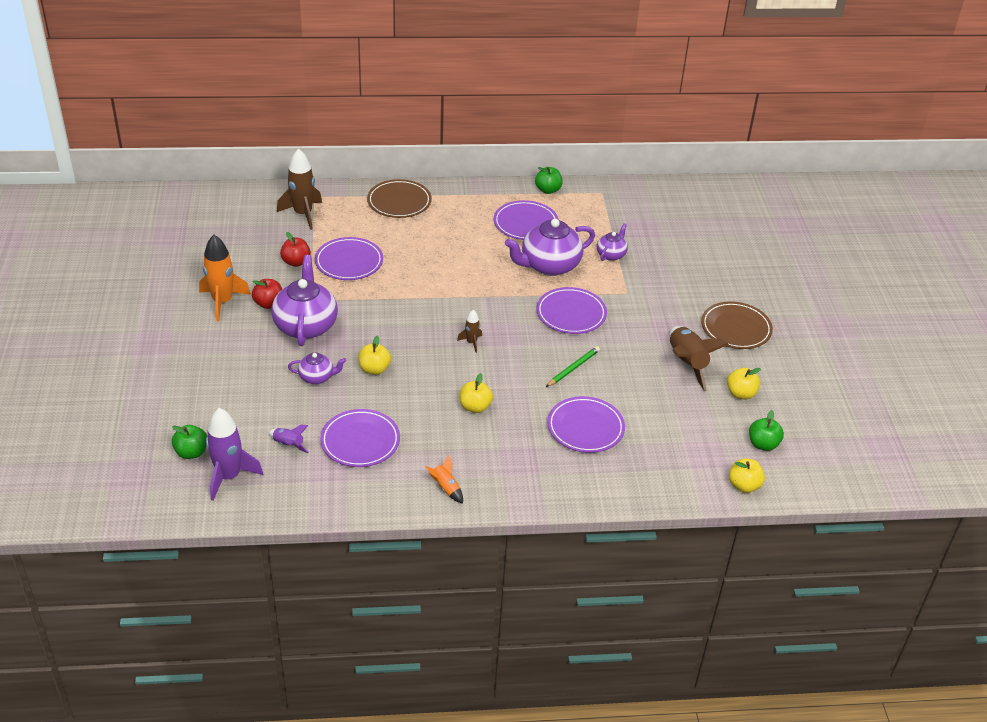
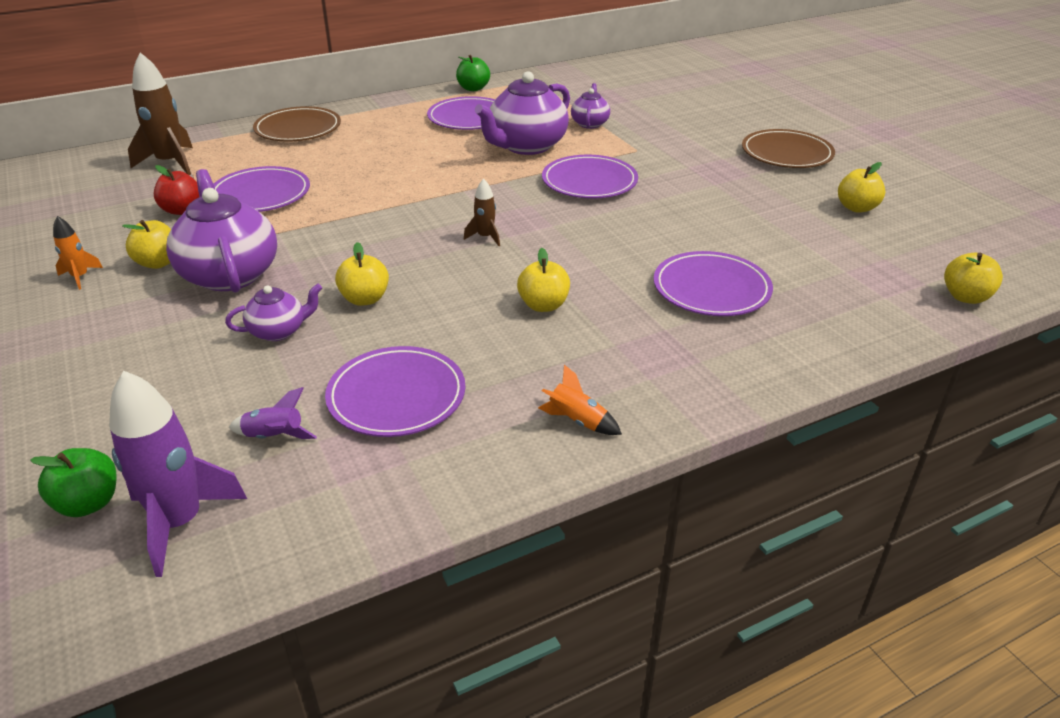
camera: 20 degrees left, 5 degrees down
(222, 302) = (80, 277): orange rocket -> orange rocket, size x0.50
(268, 304) = (158, 263): red apple -> yellow apple
(573, 368) = (639, 231): green pencil -> none
(687, 363) = (767, 195): brown rocket -> none
(763, 444) = (936, 249): green apple -> none

